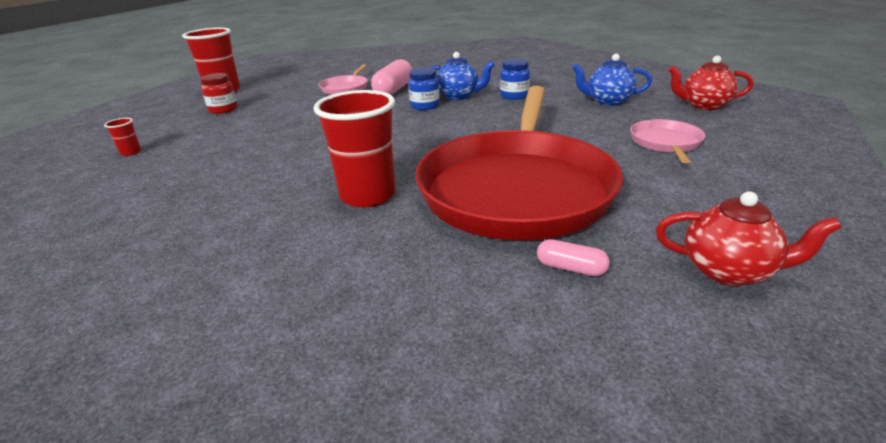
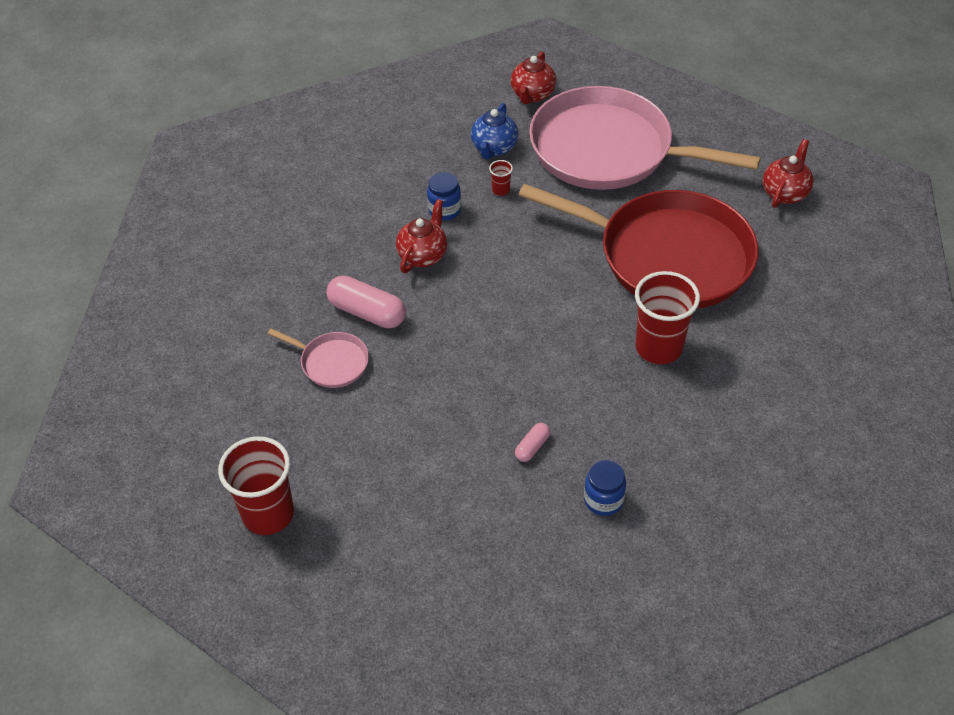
camera: 80 degrees left, 20 degrees up
(131, 152) = (498, 566): red cup -> red cup (501, 190)
(223, 110) = (367, 497): red jar -> none
(425, 106) = (446, 289): blue jar -> blue jar (603, 500)
(459, 96) = (423, 255): blue teapot -> red teapot
(571, 268) = (774, 255): pink capsule -> pink capsule (532, 447)
(665, 143) = (608, 150): pink pan -> pink pan, size x2.40

